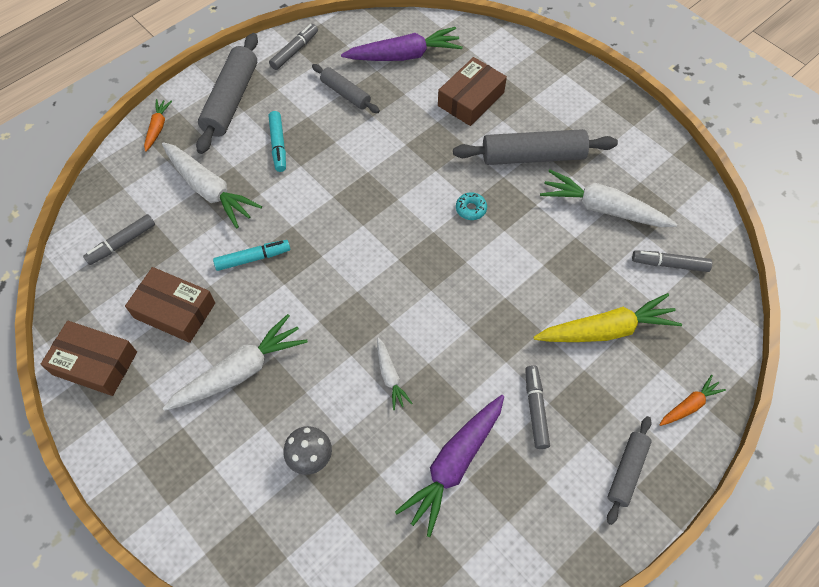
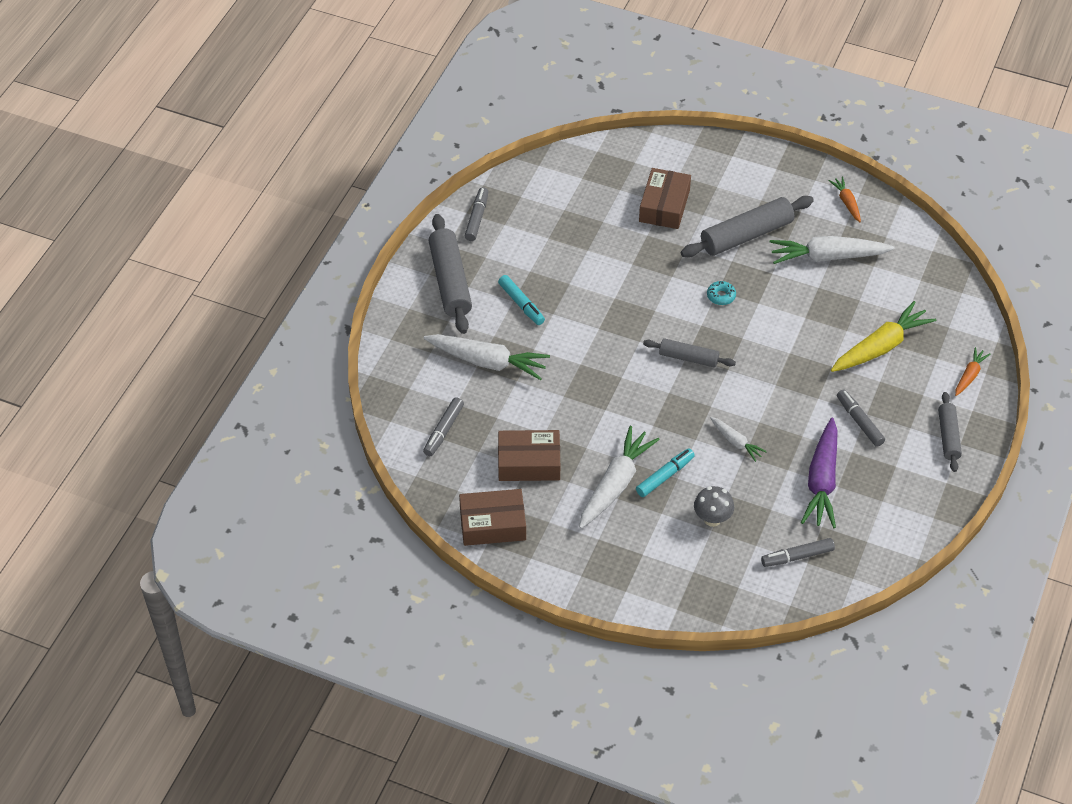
camera: 25 degrees left, 10 degrees down
(158, 128) = (400, 328): orange carrot -> orange carrot (846, 202)
(253, 258) = (565, 400): turquoise marker -> turquoise marker (665, 476)
(345, 93) = (550, 239): grey rolling pin -> grey rolling pin (688, 358)
(404, 55) = (580, 188): purple carrot -> none
(669, 264) = (903, 281): grey marker -> grey marker (797, 556)

